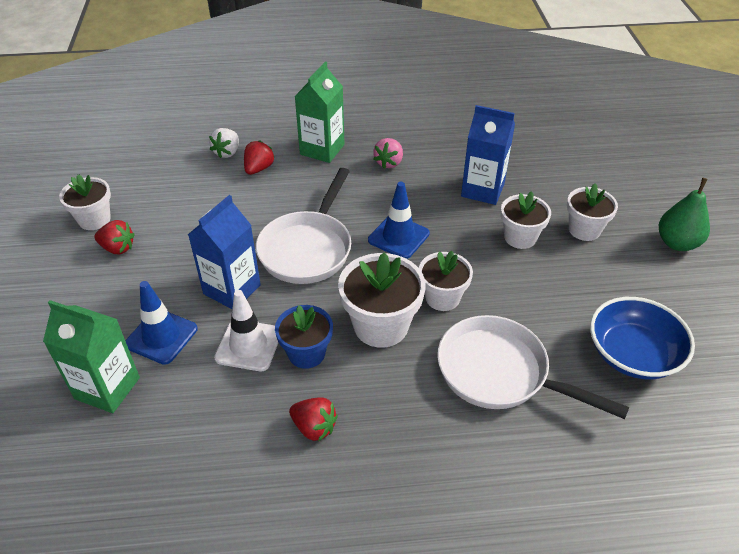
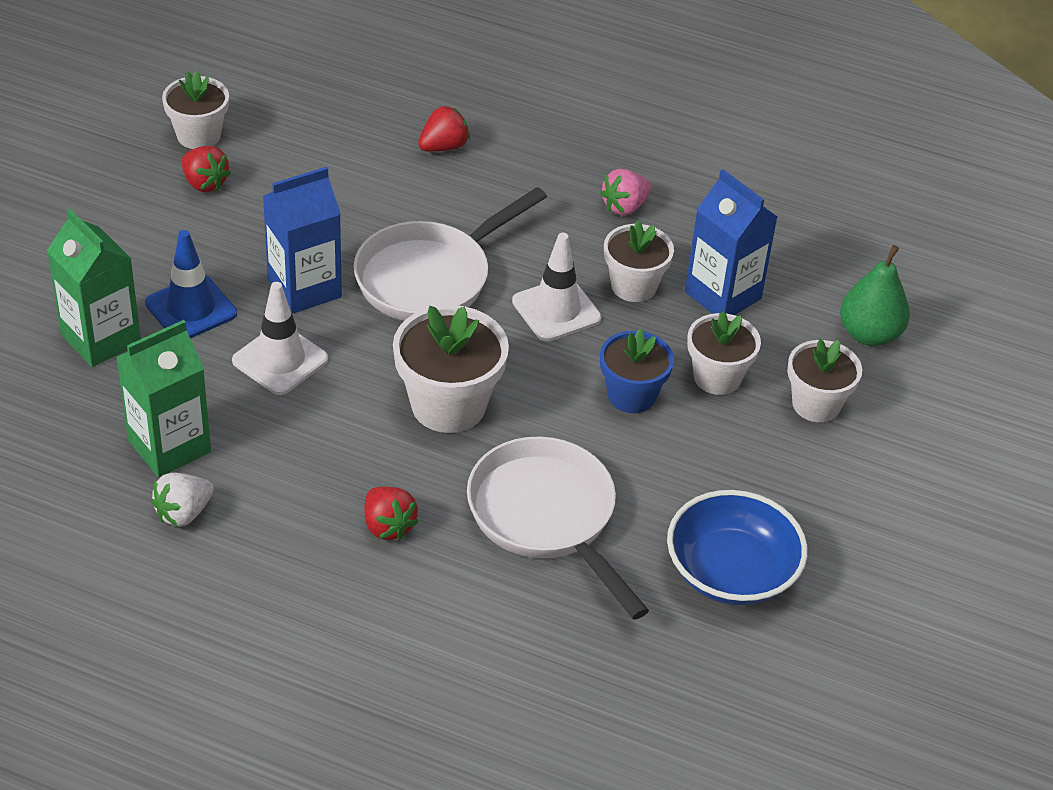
camera: 25 degrees right, 0 degrees up
(227, 152) = (418, 108): white strawberry -> white strawberry (183, 513)
(306, 353) = (339, 397): blue flower pot -> blue flower pot (631, 395)
(314, 427) = (291, 477): red strawberry -> red strawberry (388, 526)
(322, 149) = (547, 152): green carton -> green carton (169, 446)
(398, 237) = (556, 310): blue traffic cone -> white traffic cone
(442, 298) = (550, 406): white flower pot -> white flower pot (634, 286)
(677, 243) = (931, 475): green pear -> green pear (869, 334)

